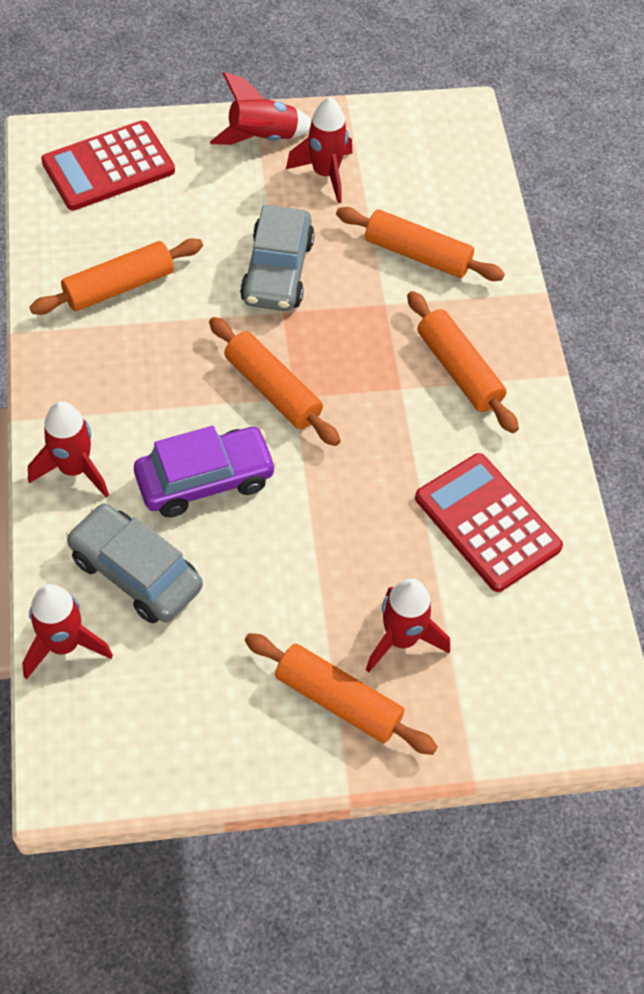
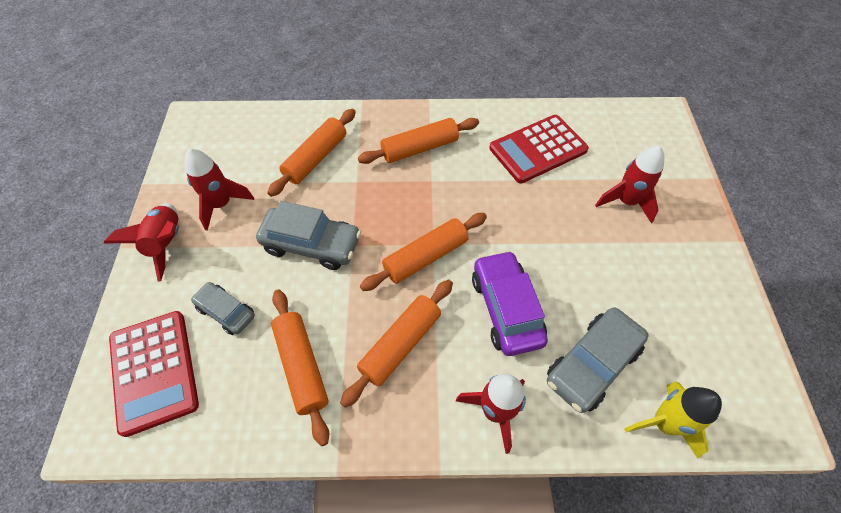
camera: 80 degrees left, 0 degrees up
(64, 645) = (663, 423): red rocket -> yellow rocket
(179, 209) = (226, 312): none -> grey car
(338, 700) = (675, 240): orange rolling pin -> orange rolling pin (400, 344)

